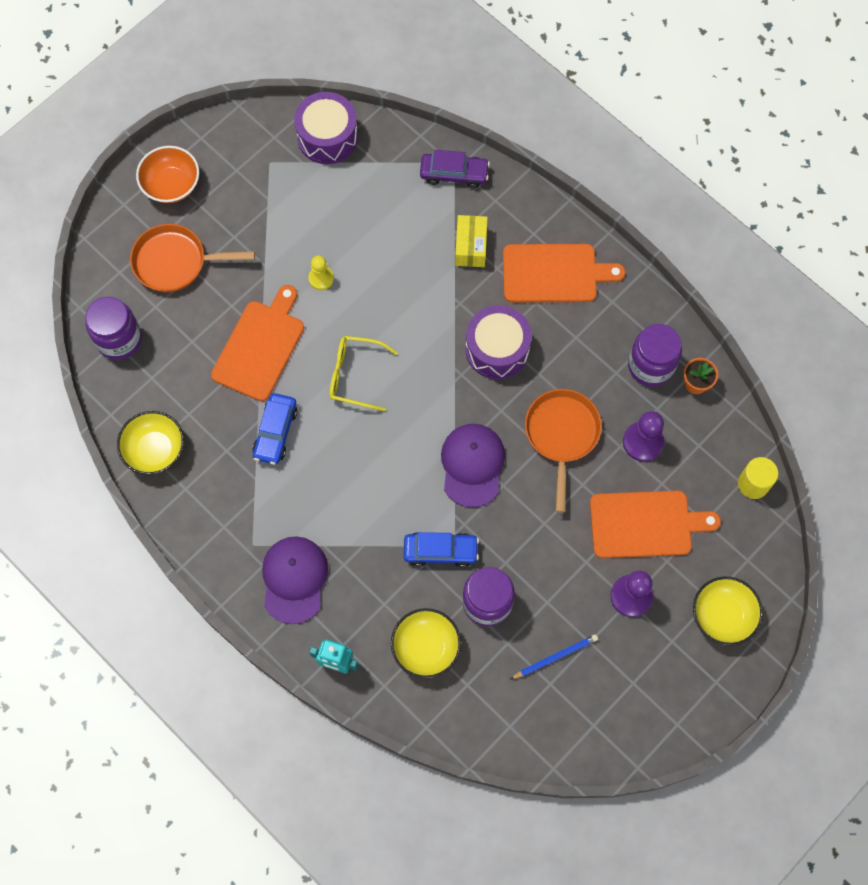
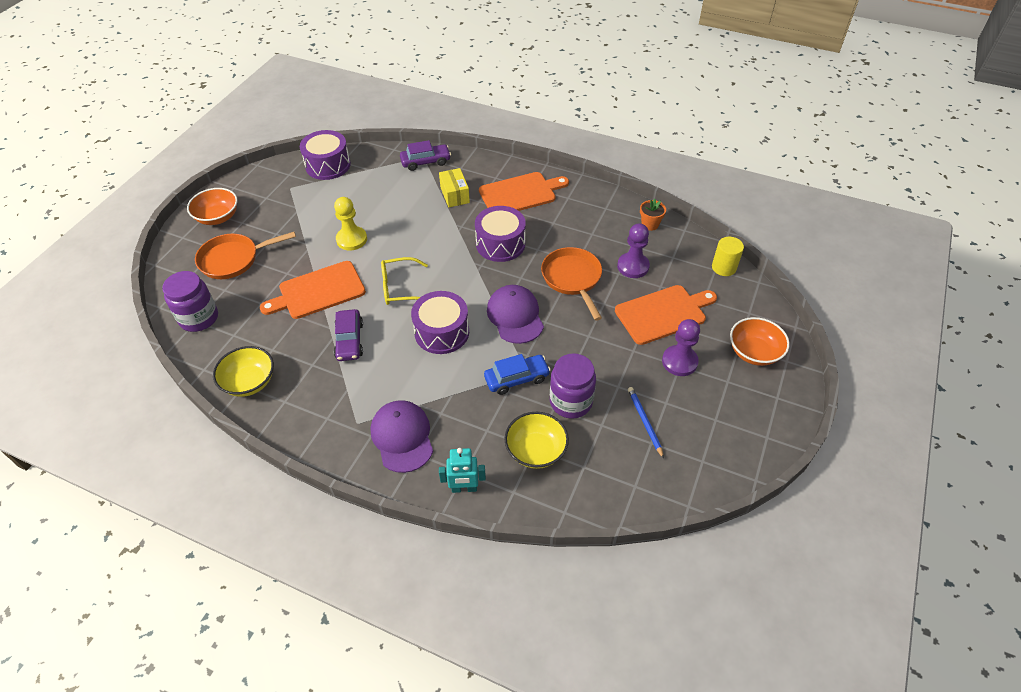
camera: 20 degrees left, 20 degrees down
(260, 347) = (318, 291): orange cutting board -> orange cutting board turned 120 degrees counterclockwise
(275, 432) = (349, 341): blue car -> purple car
(321, 278) = (351, 239): yellow pawn -> yellow pawn, size x1.55
(381, 458) = (442, 332): none -> purple drum
(555, 657) = (644, 422): blue pencil -> blue pencil turned 60 degrees counterclockwise
(650, 366) = (613, 224): purple jar -> none
(722, 615) = (754, 352): yellow bowl -> orange bowl

